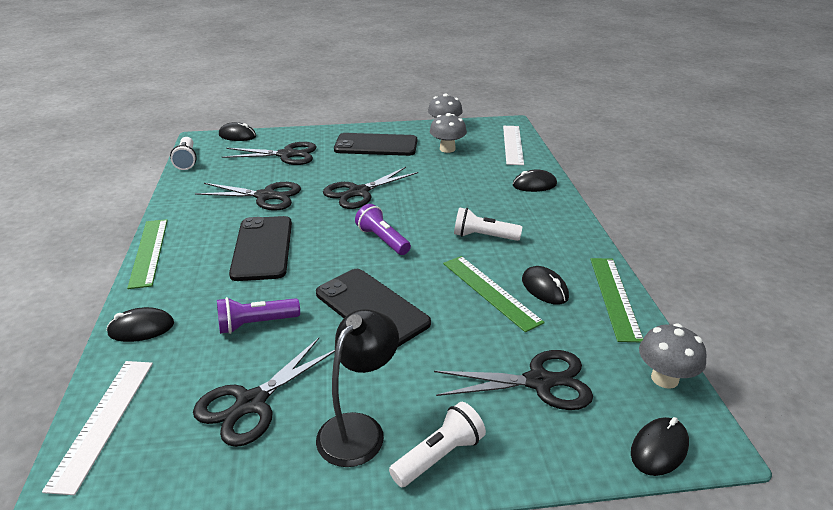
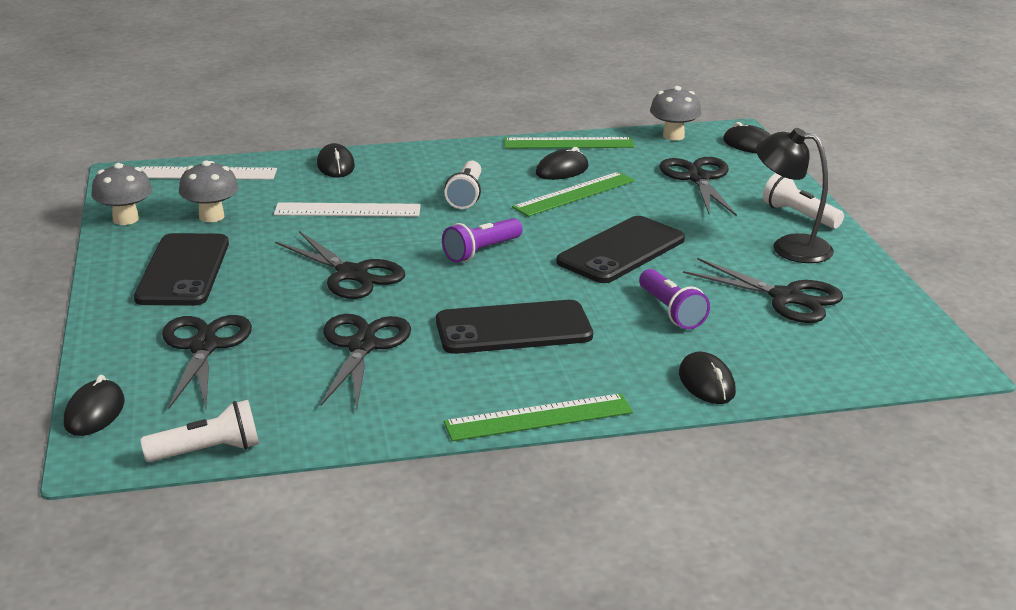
camera: 95 degrees left, 5 degrees down
(103, 421) = (851, 371): white ruler -> white ruler (347, 210)

